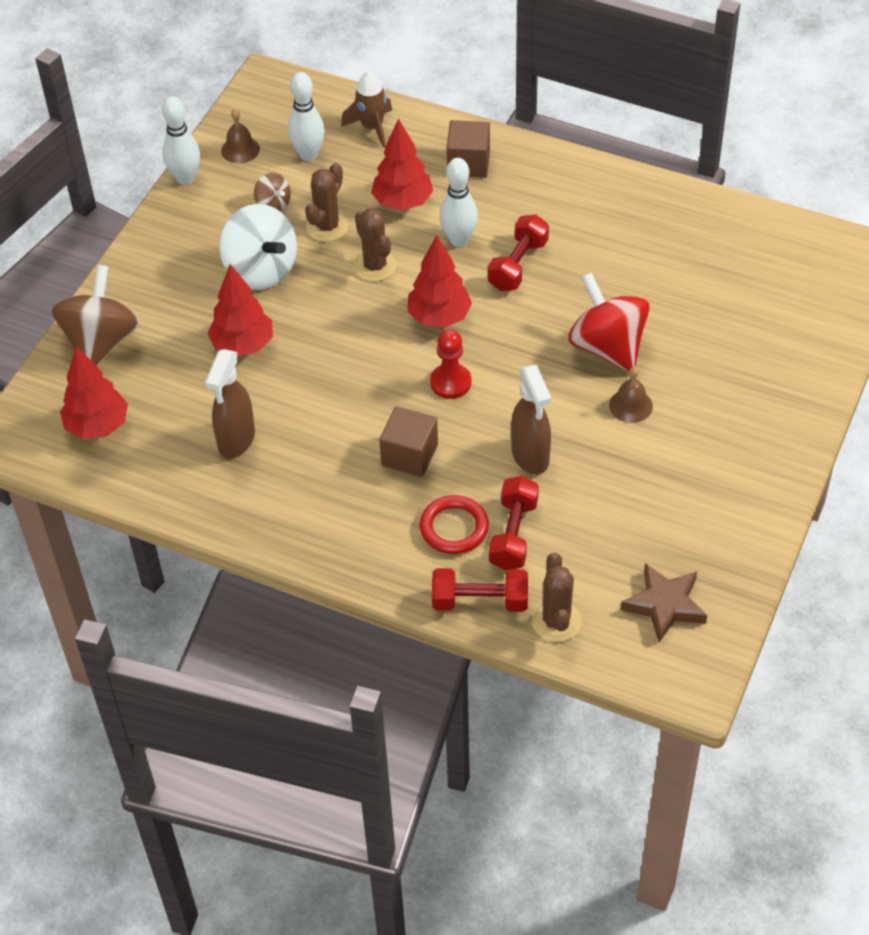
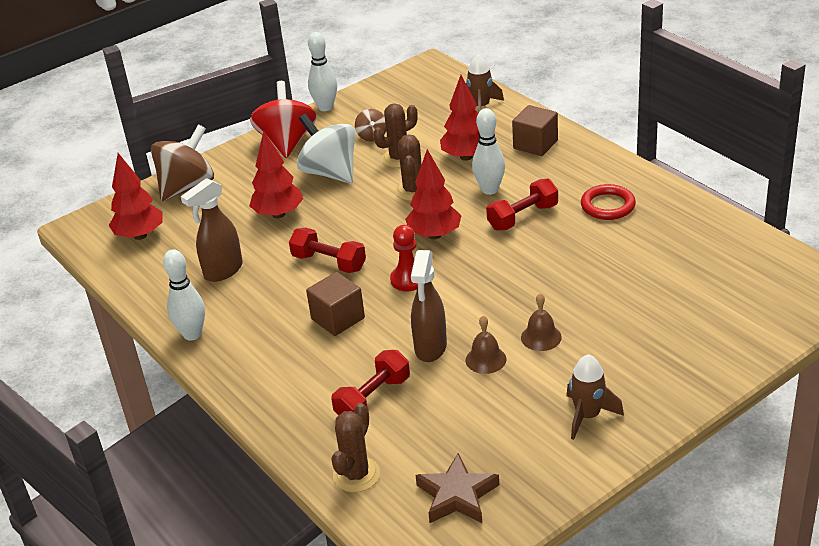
camera: 30 degrees right, 15 degrees down
(240, 149) = (377, 99): brown bell -> brown bell (485, 359)
(261, 270) = (330, 172): white spinning top -> white spinning top turned 150 degrees clockwise
(308, 154) = (422, 113): white bowling pin -> white bowling pin (192, 334)
(454, 528) = (330, 379): red ring -> red ring (608, 206)
(480, 601) = (308, 438): red dumbbell -> red dumbbell (329, 262)
(607, 347) = (553, 291): red spinning top -> red spinning top (287, 142)
(729, 477) = (587, 416): none -> brown rocket

